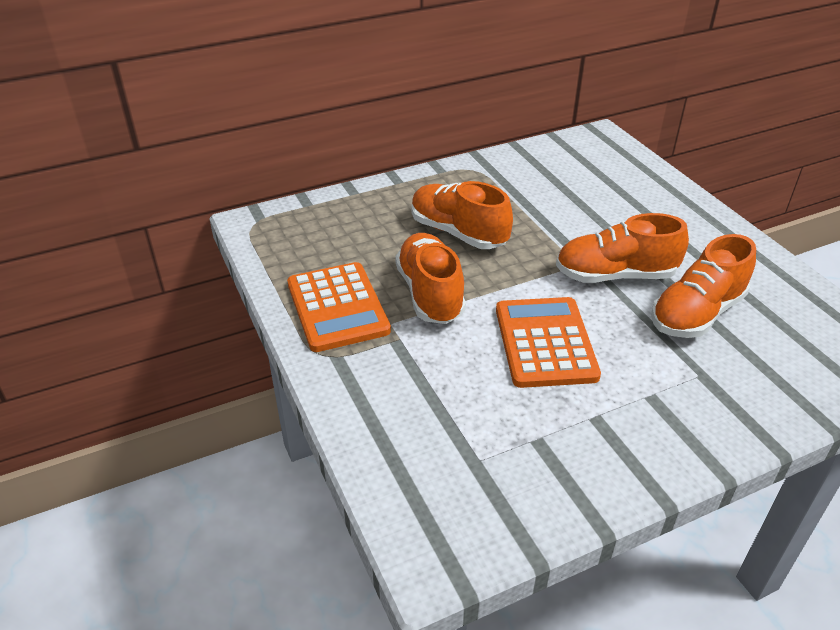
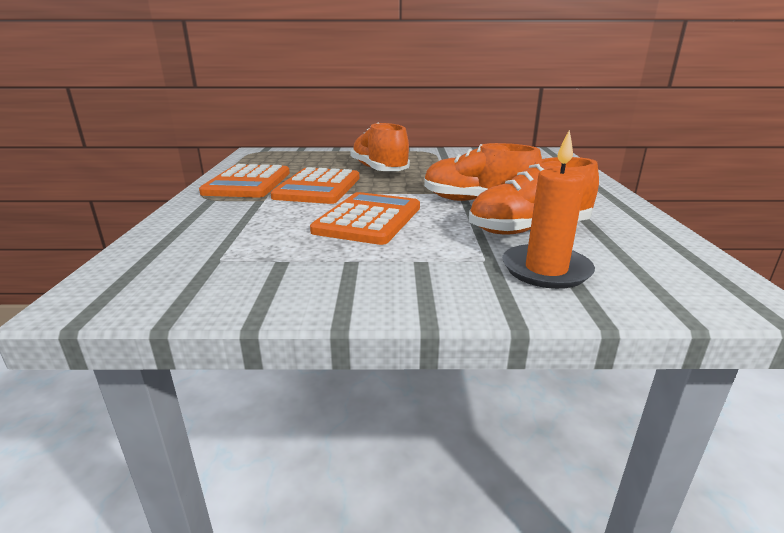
camera: 25 degrees right, 15 degrees down
(430, 294) = (318, 187): orange shoe -> orange calculator
(752, 374) = (546, 270): none -> orange candle

